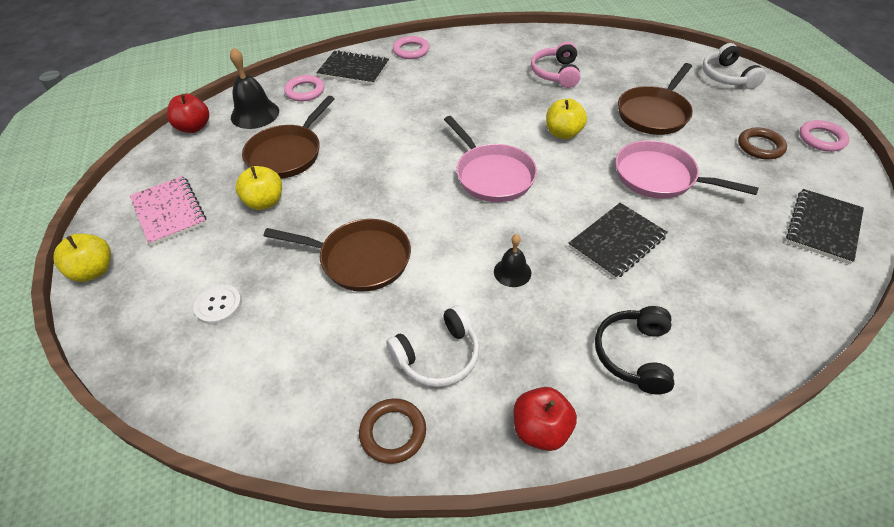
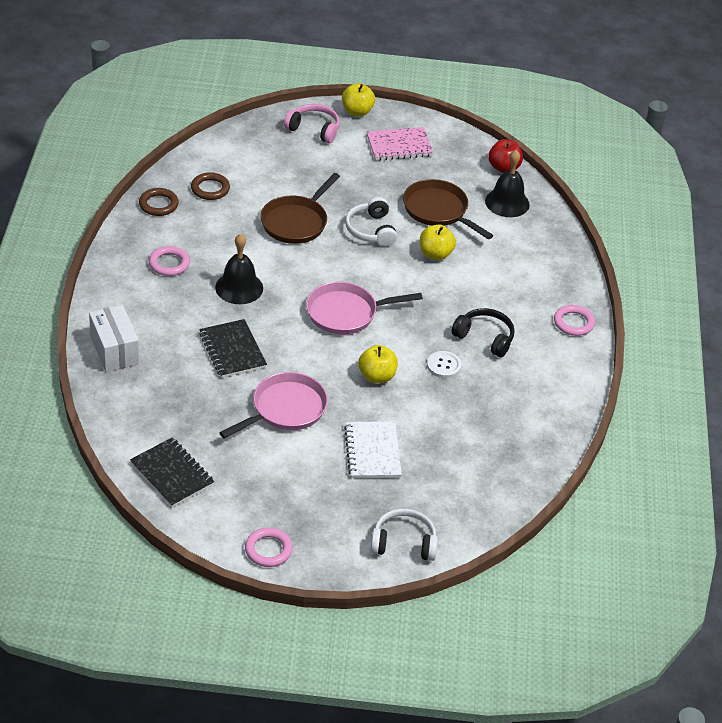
camera: 105 degrees right, 5 degrees down
(218, 305) = (294, 157): white button -> white button (444, 365)
(264, 202) = (384, 190): yellow apple -> yellow apple (435, 254)
(305, 91) = (530, 237): pink ring -> pink ring (169, 264)
(354, 70) = (553, 275): black notebook -> none
(438, 356) = (195, 234): white headphones -> white headphones (371, 230)
(512, 272) = (239, 287): black bell -> black bell, size x1.68
(540, 429) = (121, 258): red apple -> none
(556, 73) = (477, 412): pink headphones -> pink headphones (314, 129)
(634, 355) = (139, 315): black headphones -> black headphones (485, 338)
(654, 113) = (372, 452): brown pan -> white notebook
(714, 354) = (114, 350): none -> white box
(760, 146) = (284, 498): brown ring -> brown ring (210, 189)

